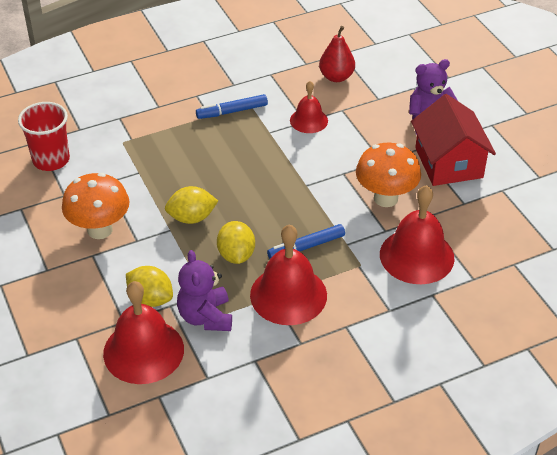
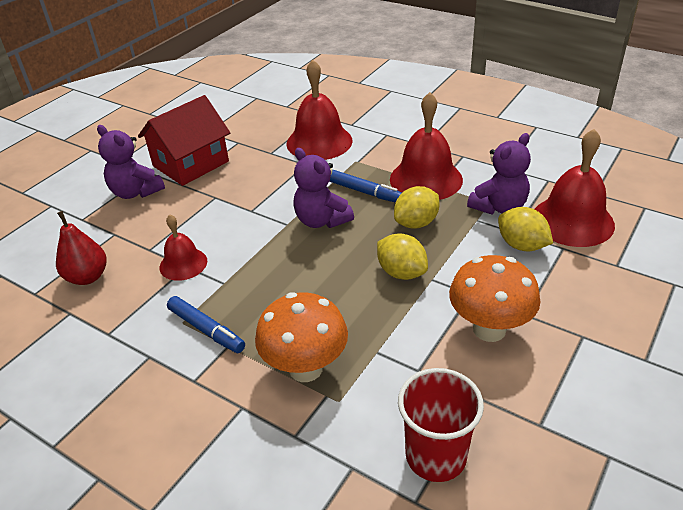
camera: 120 degrees left, 5 degrees down
(150, 299) = (521, 245): yellow lemon -> yellow lemon turned 45 degrees counterclockwise
(292, 205) = (321, 220): none -> purple teddy bear
(385, 198) = (265, 177): orange mushroom -> orange mushroom (305, 368)

